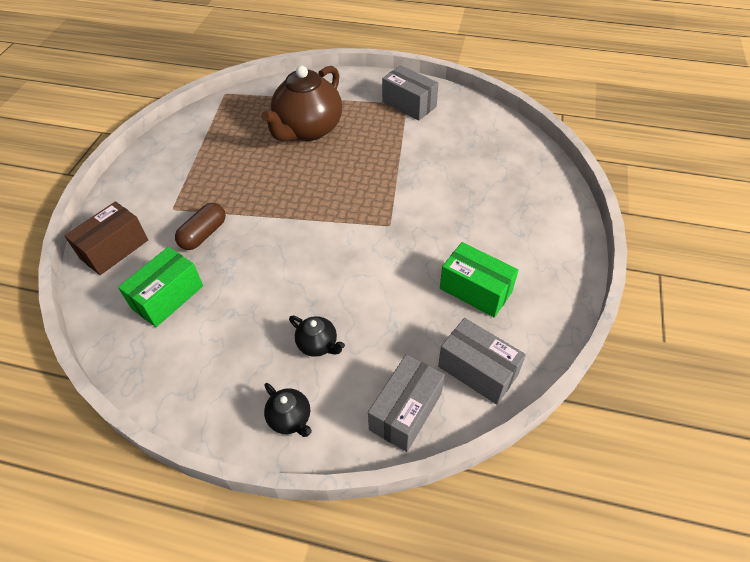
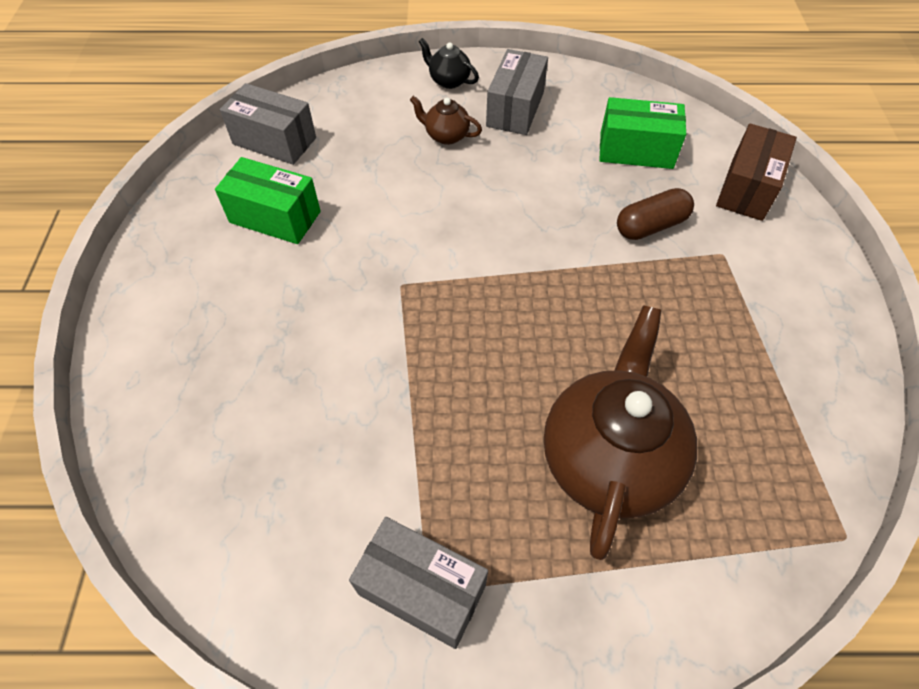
camera: 165 degrees right, 5 degrees up
(167, 297) = (636, 150): green box -> green box turned 75 degrees clockwise
(204, 234) = (650, 226): brown capsule -> brown capsule turned 45 degrees clockwise
(318, 344) = (446, 135): black teapot -> brown teapot
(405, 411) = (344, 101): grey box -> grey box (515, 109)

